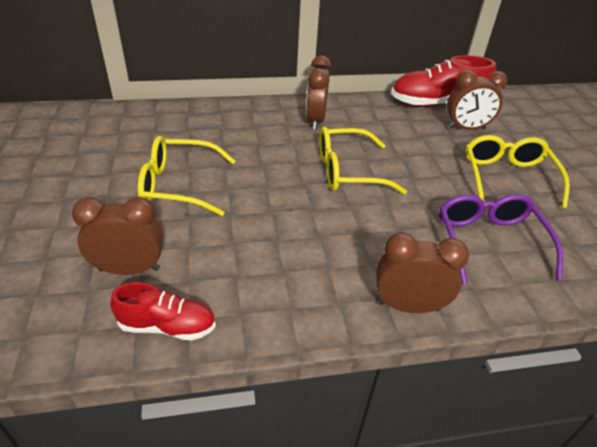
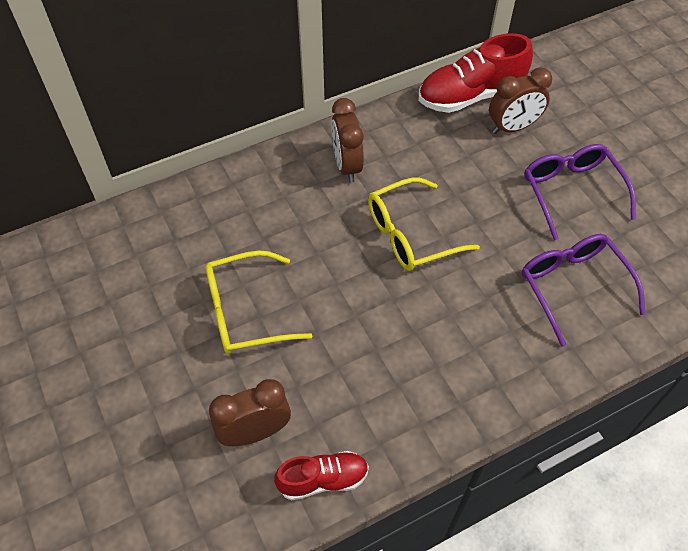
camera: 15 degrees left, 15 degrees up
(408, 306) = (521, 386): brown clock -> none
(507, 177) = (571, 192): yellow glasses -> purple glasses

